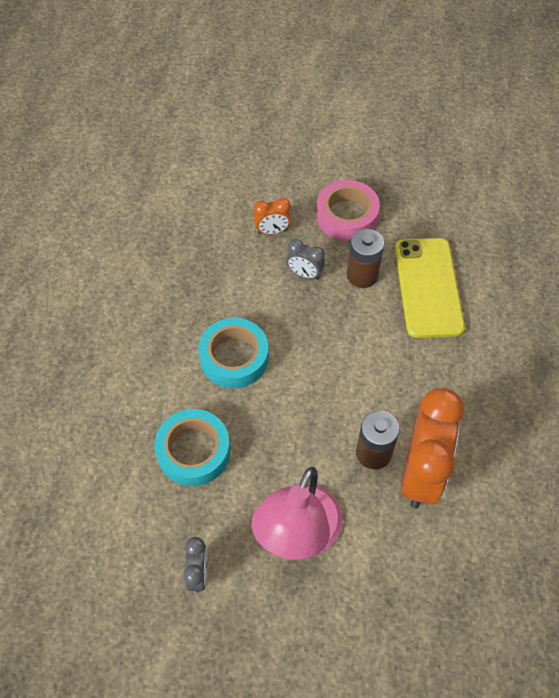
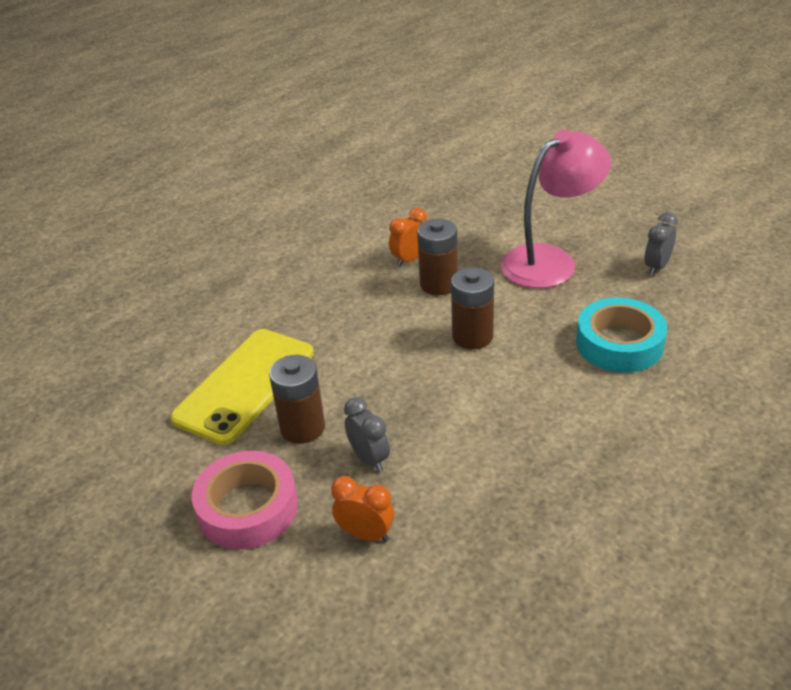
camera: 145 degrees left, 20 degrees down
(234, 357) = (524, 405): turquoise tape -> none
(307, 405) = (472, 336): none -> brown battery
(421, 474) = (410, 259): orange clock -> orange clock, size x0.46

